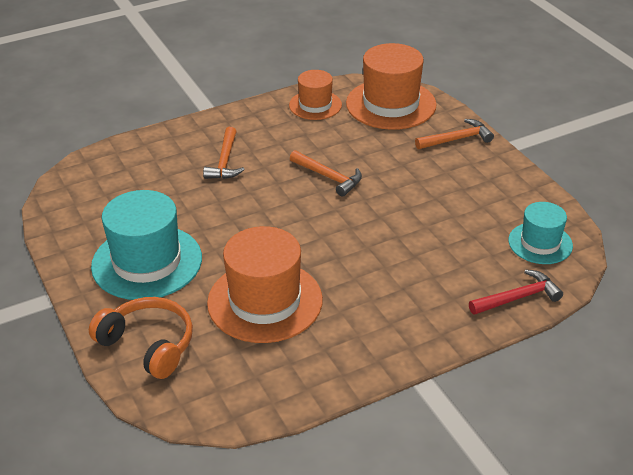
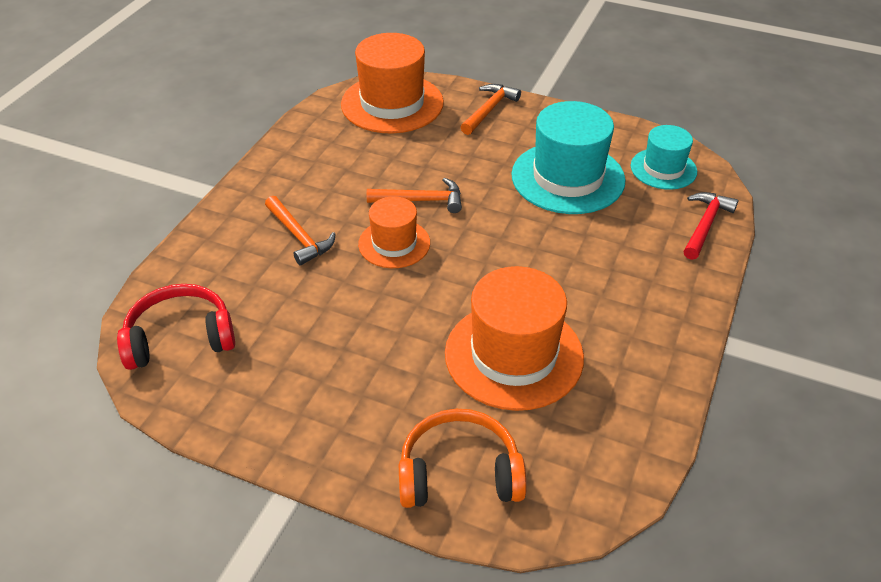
camera: 40 degrees left, 5 degrees up
(94, 185) = (180, 338): none -> red headphones
(147, 262) = (348, 387): turquoise hat -> turquoise hat (568, 178)
(315, 105) = (321, 136): orange hat -> orange hat (394, 243)

